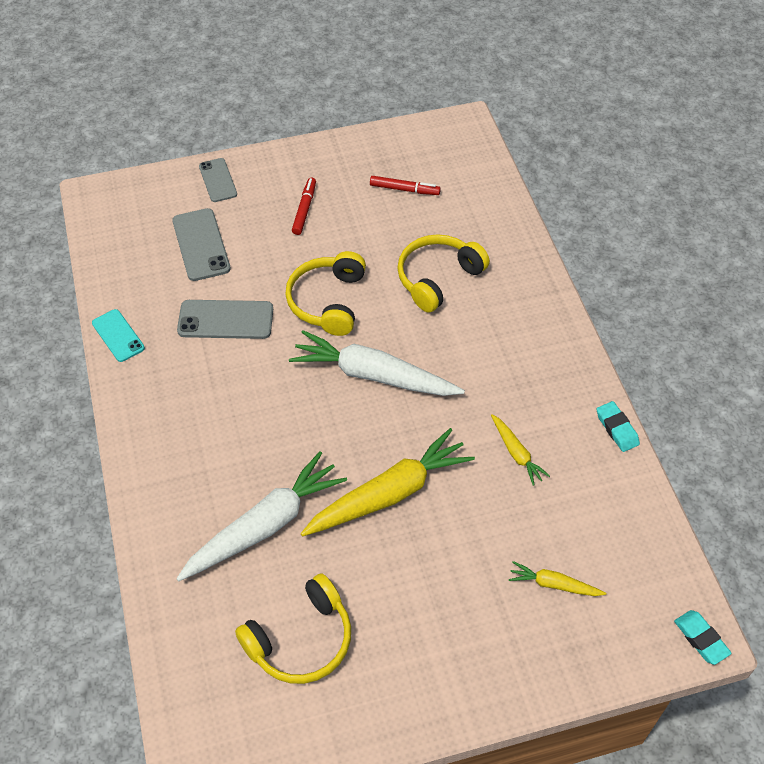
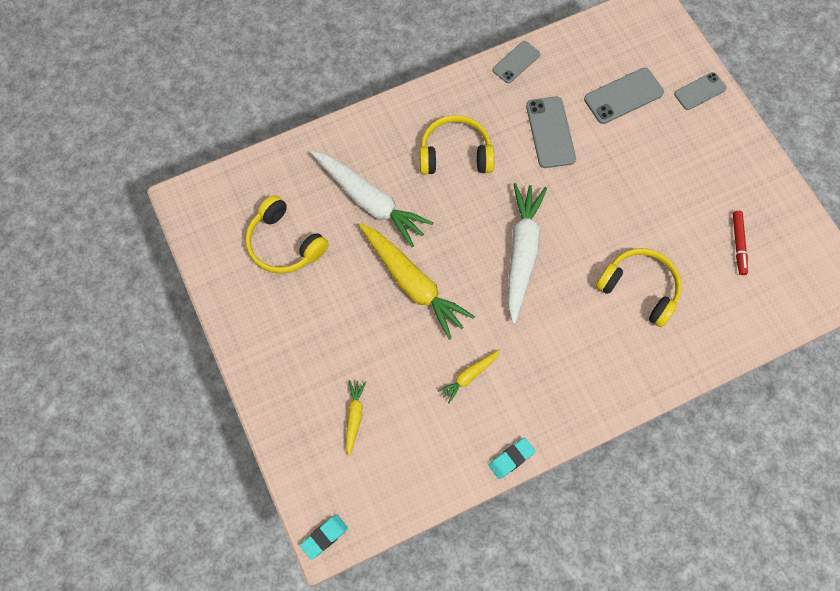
camera: 80 degrees right, 15 degrees up
(118, 336) = (516, 62): turquoise phone -> grey phone
(304, 209) = (687, 166): red marker -> none
(328, 301) = (589, 204): yellow headphones -> yellow headphones (455, 154)

